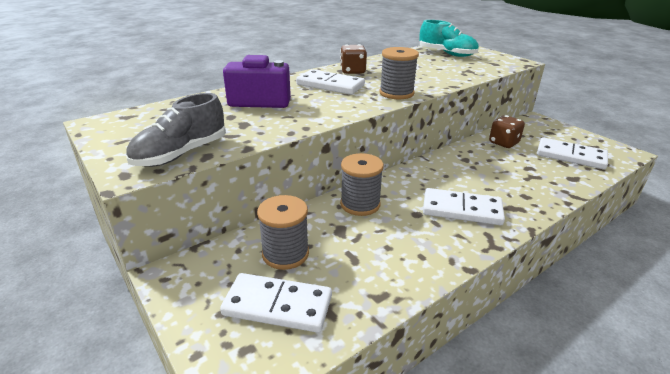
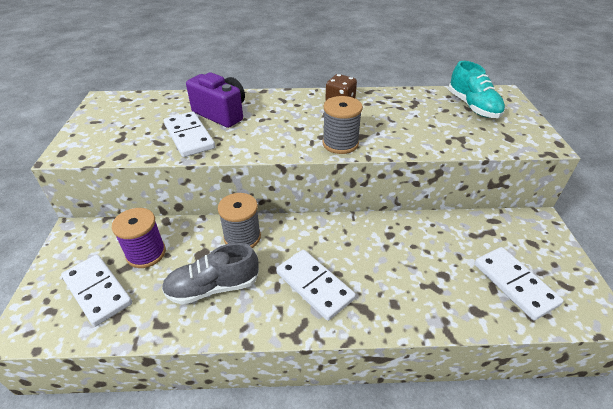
camera: 35 degrees right, 10 degrees up
(181, 154) = (109, 148): grey shoe -> grey shoe (213, 287)
(285, 254) = (146, 253): grey spool -> purple spool
(330, 85) = (297, 114): white domino -> white domino (189, 136)
(503, 143) = (456, 233): brown dice -> none

